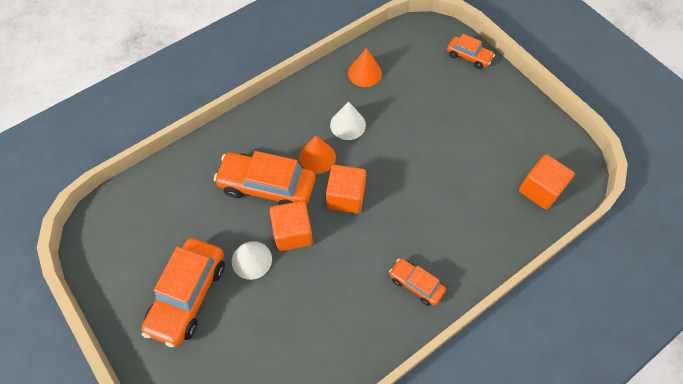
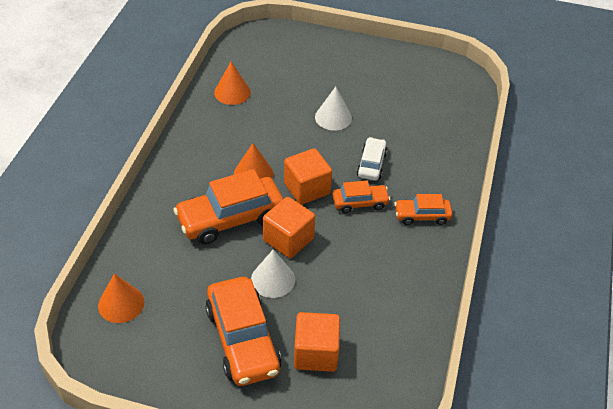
camera: 40 degrees left, 15 degrees down
(138, 207) = (121, 303): none -> orange cone
(348, 124) = (255, 137): white cone -> white cone (333, 117)
(417, 208) = (371, 164): none -> white car
(469, 56) = (308, 40): orange car -> orange car (360, 203)
(540, 190) = (449, 103): orange cube -> orange cube (316, 353)

